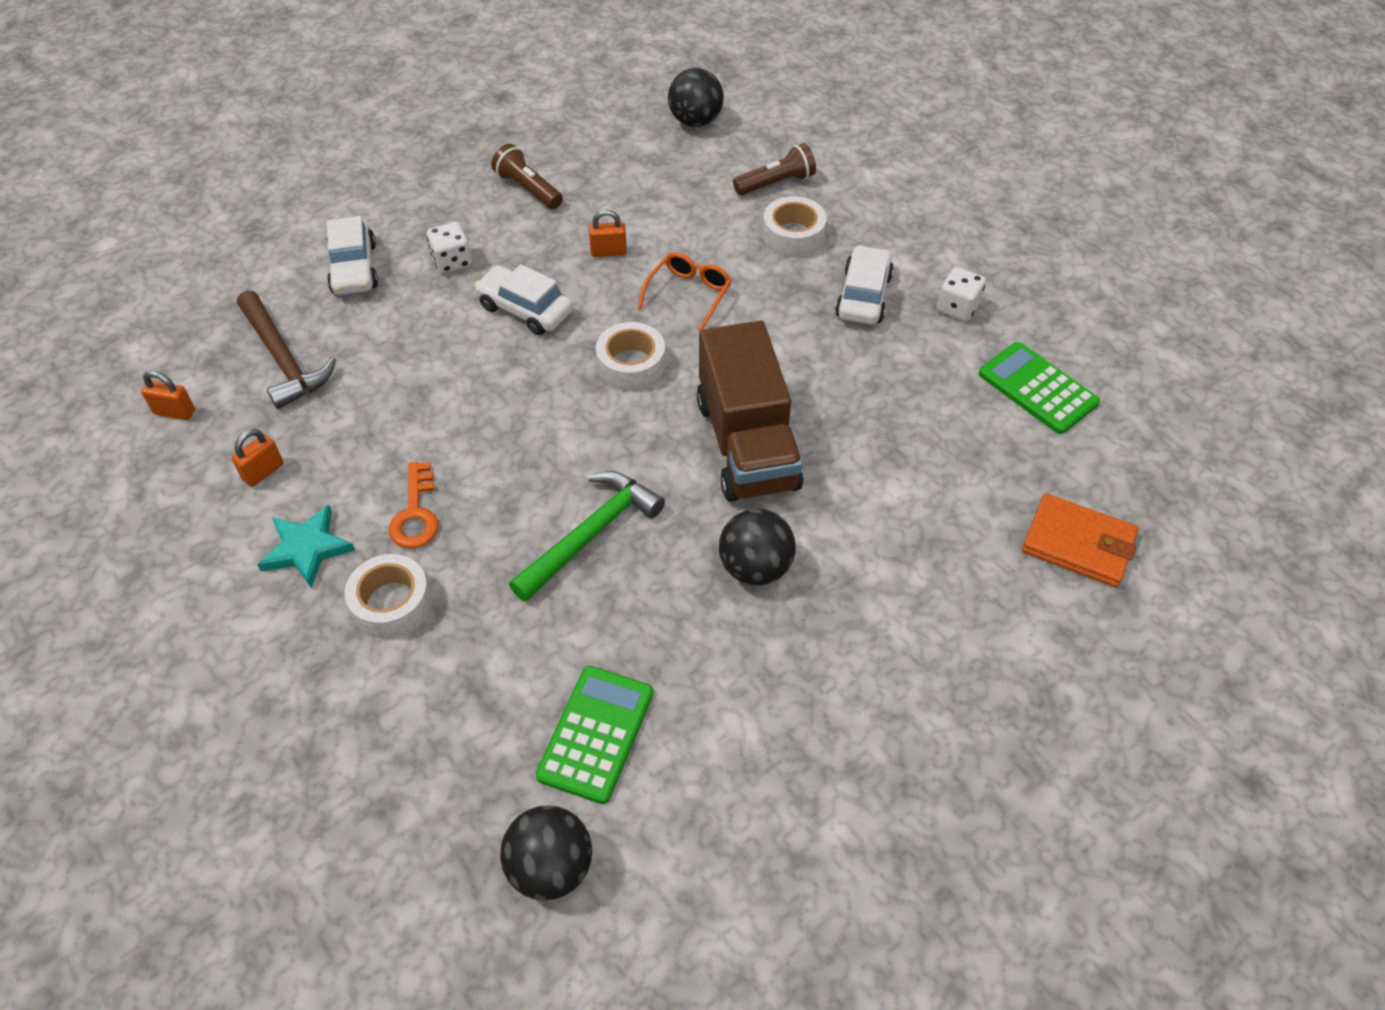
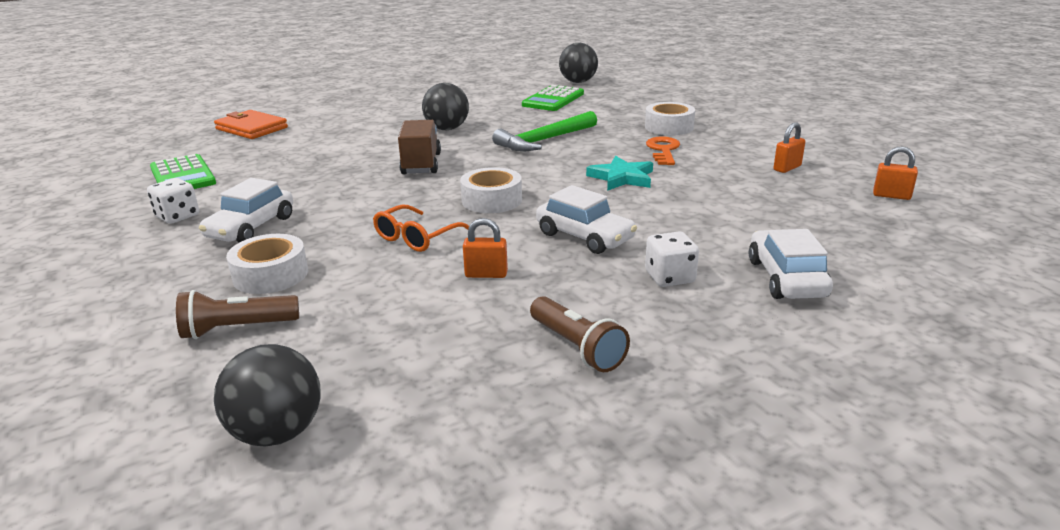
camera: 170 degrees left, 25 degrees down
(283, 359) = (817, 219): brown hammer -> none
(306, 548) = (733, 143): turquoise star -> turquoise star (622, 177)
(747, 444) = (421, 164): brown truck -> brown truck, size x0.62

